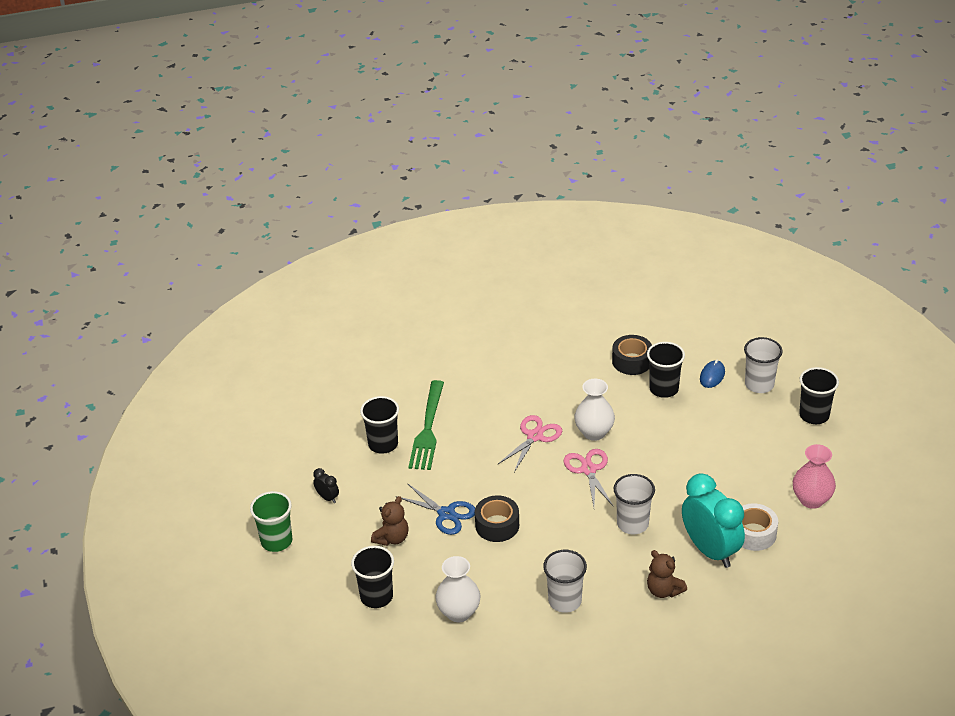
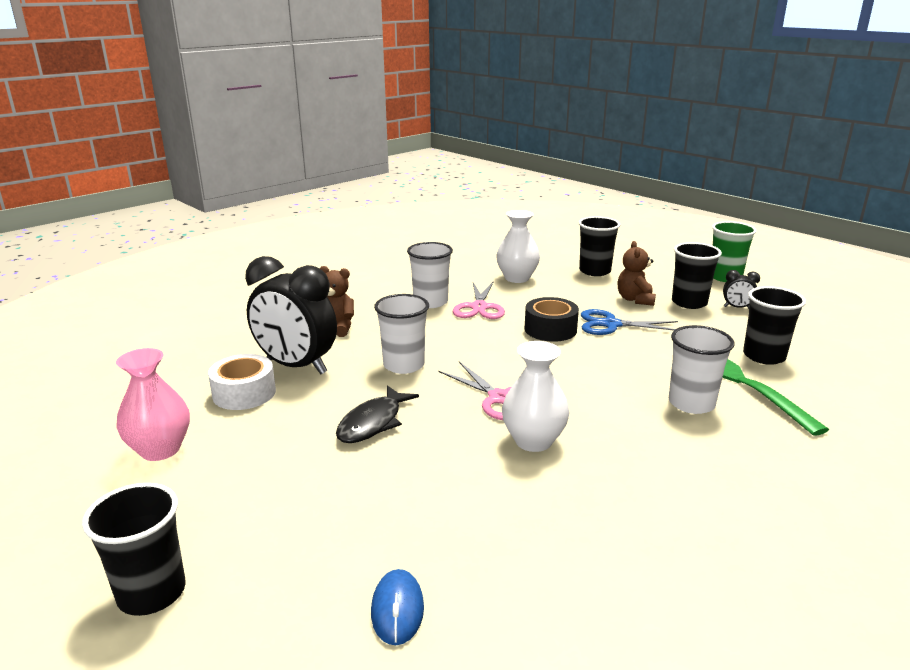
camera: 150 degrees right, 15 degrees down
(535, 436) = (607, 413): pink scissors -> pink scissors (479, 307)
(632, 361) = (579, 582): black tape -> none
(663, 389) = (477, 545): black cup -> black cup (689, 303)
(678, 477) = (373, 423): none -> black fish
(710, 550) = (296, 366): turquoise clock -> black clock
(759, 384) = (285, 625): white cup -> white cup (691, 403)

